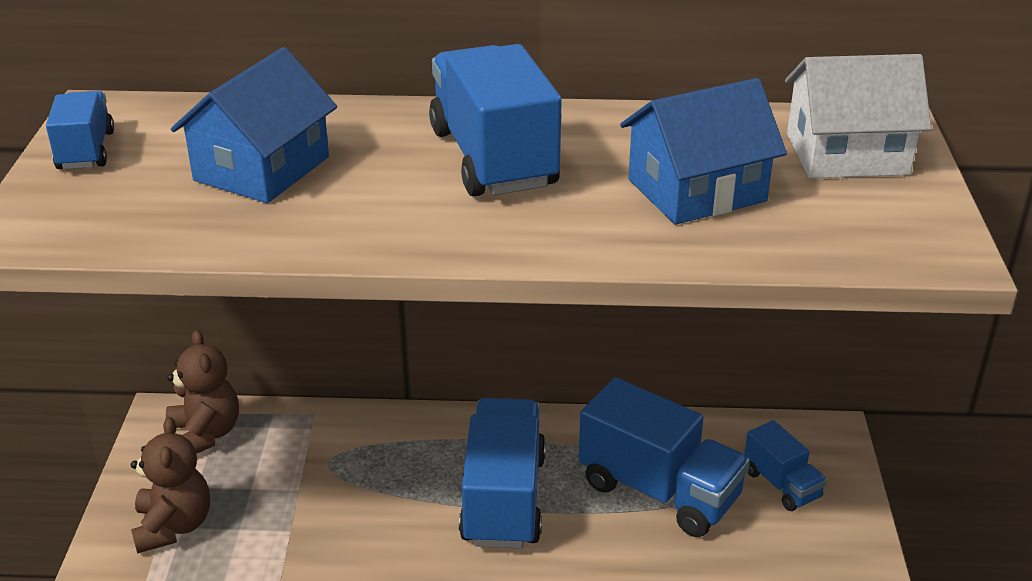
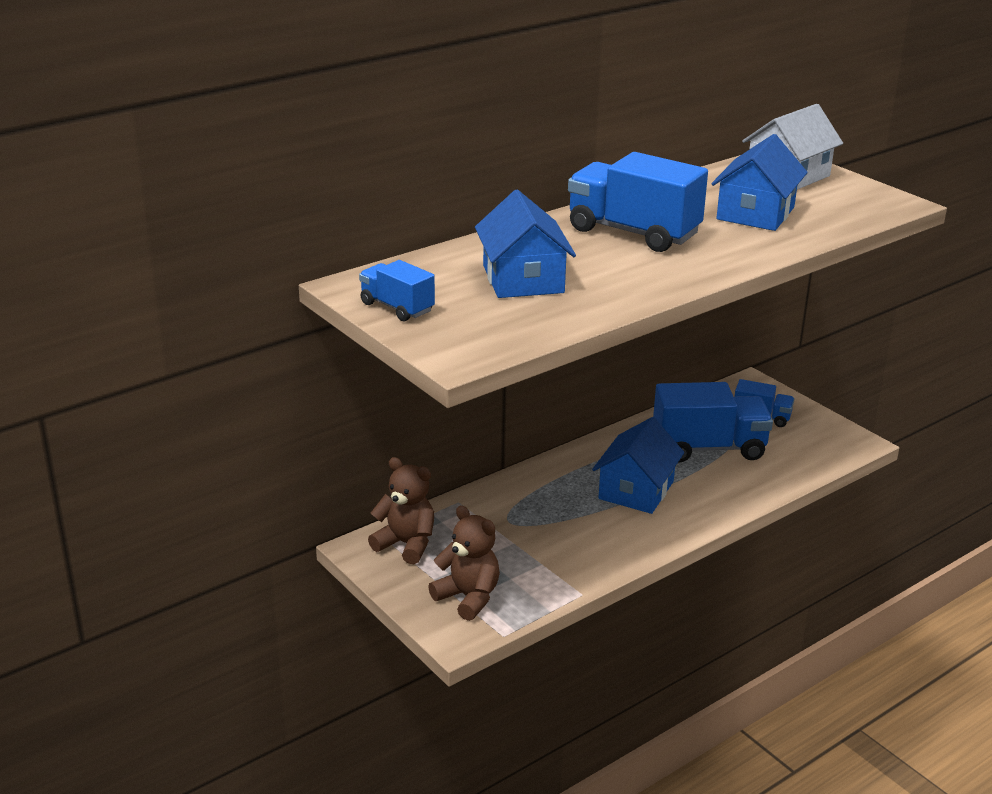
camera: 40 degrees left, 5 degrees down
(503, 499) = (636, 490): blue truck -> blue house

